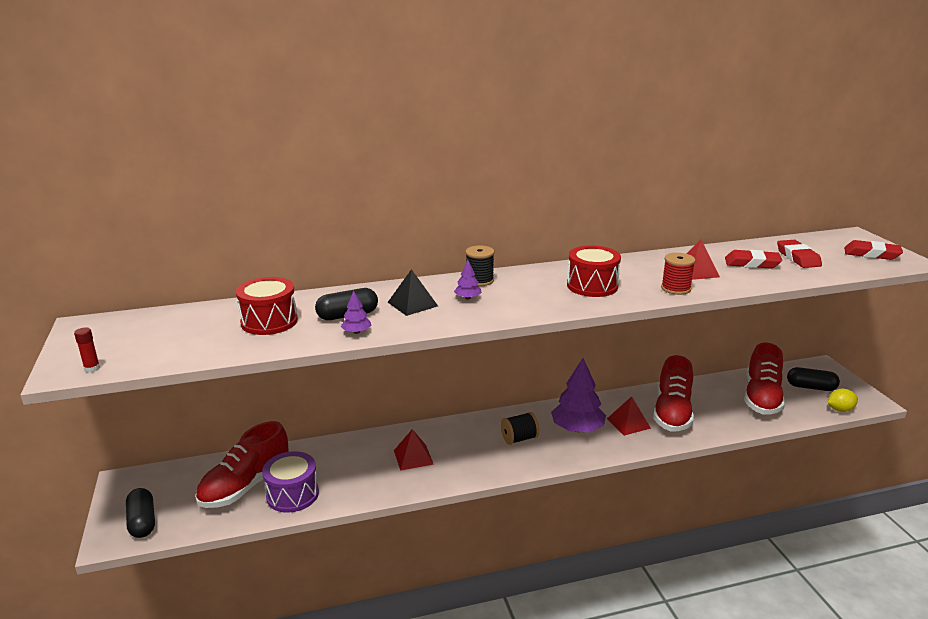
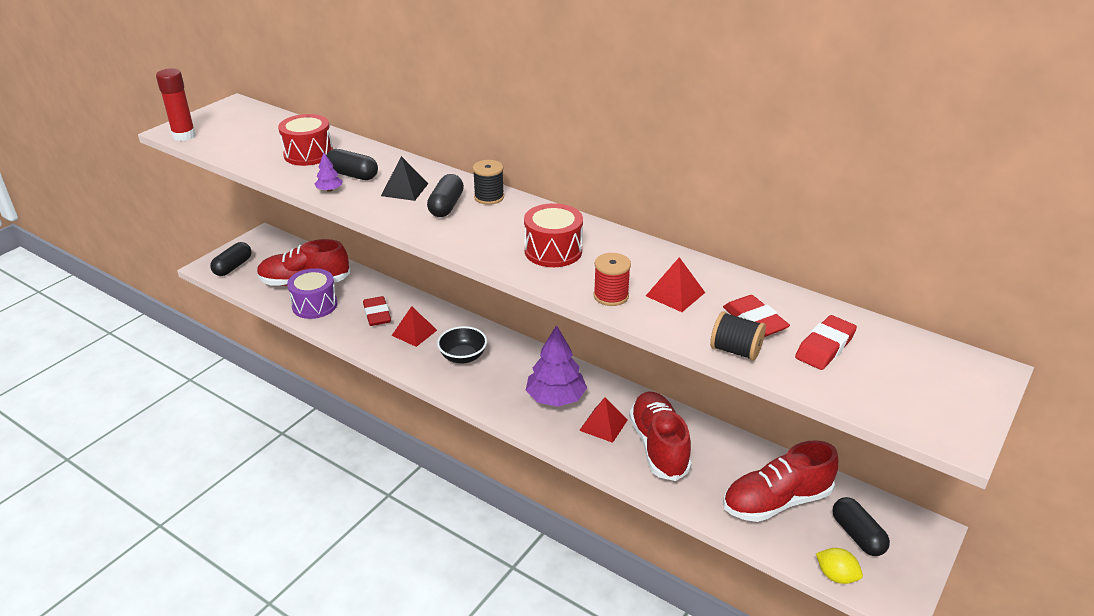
camera: 50 degrees right, 10 degrees up
(92, 369) = (184, 136): red glue stick -> red glue stick, size x2.03
(467, 298) = (446, 206): purple tree -> black capsule
(477, 447) = (463, 357): none -> black bowl
(519, 439) = (501, 372): black spool -> black spool (735, 350)
(672, 413) = (658, 446): red shoe -> red shoe turned 105 degrees clockwise
(871, 254) = (932, 399): red eraser -> red eraser (377, 314)

